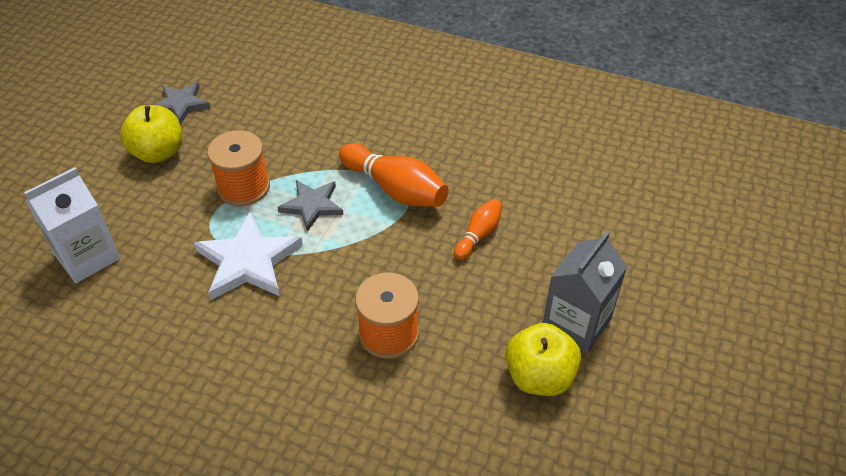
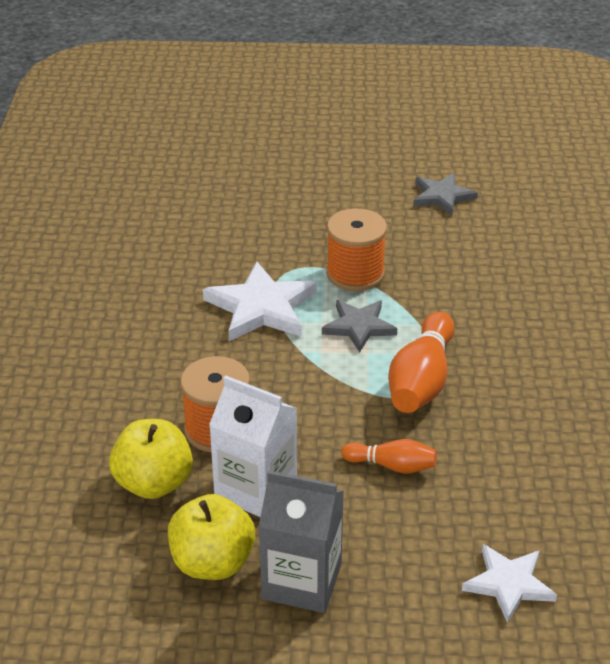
camera: 70 degrees right, 10 degrees down
(87, 256) = (216, 213): white carton -> white carton (255, 489)
(158, 152) = (366, 206): yellow apple -> yellow apple (153, 483)
(612, 210) = (509, 584): none -> white star

